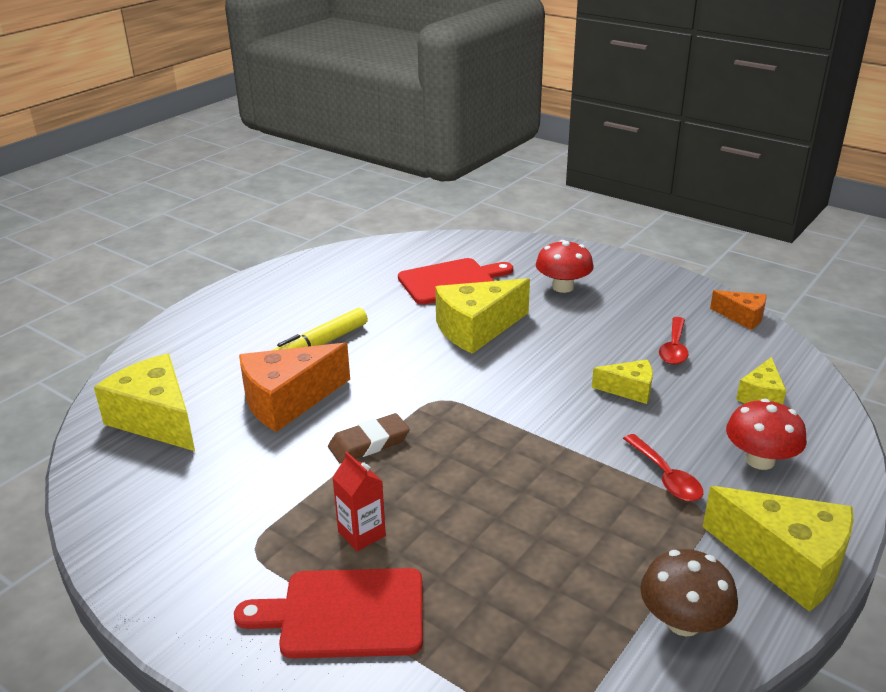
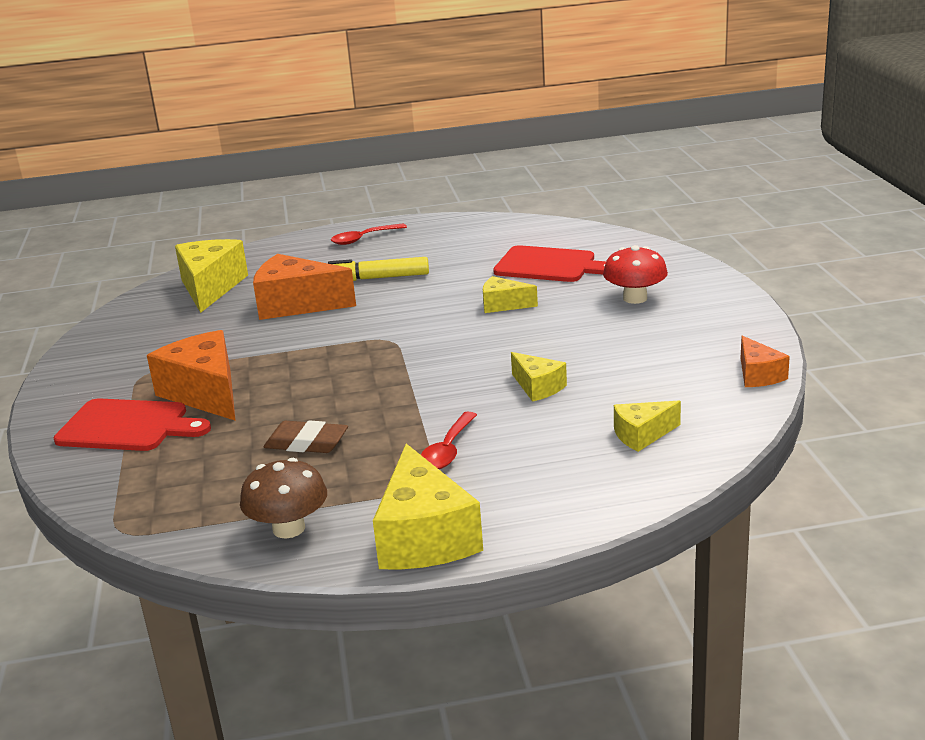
camera: 45 degrees right, 5 degrees down
(344, 613) = (128, 426): red cutting board -> red cutting board turned 150 degrees clockwise
(361, 534) = (205, 393): red carton -> orange cheese
(369, 443) = (298, 347): brown eraser -> brown eraser (306, 443)
(477, 329) = (503, 305): yellow cheese -> yellow cheese, size x0.54
(674, 348) = (639, 374): red spoon -> red spoon (363, 239)
(760, 460) = (543, 473): red mushroom -> none

